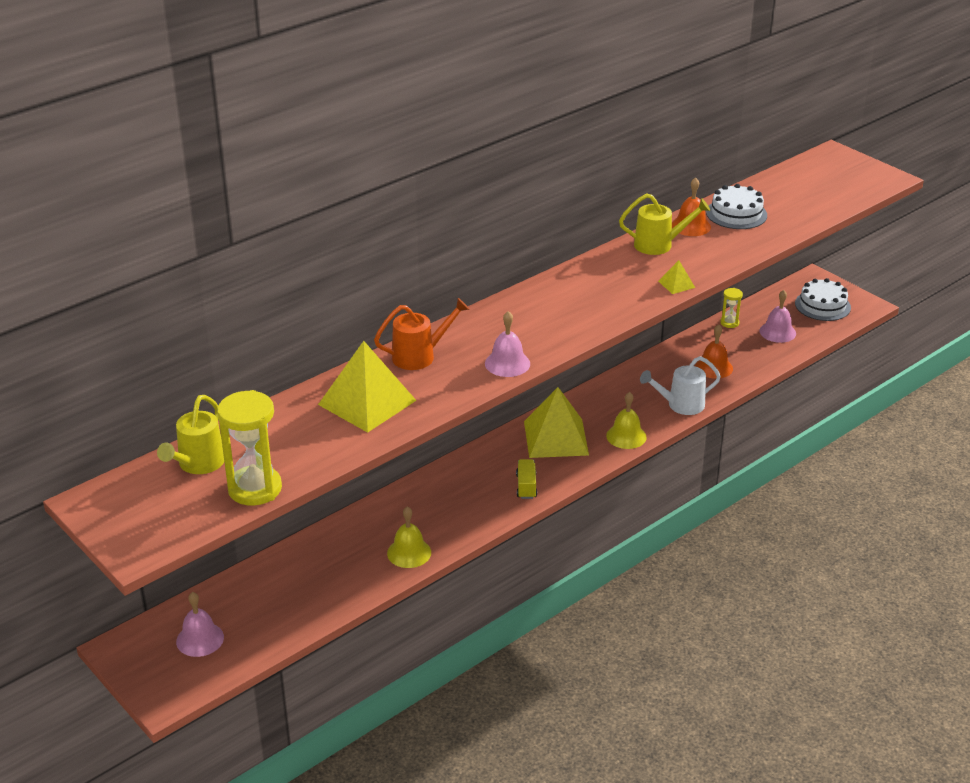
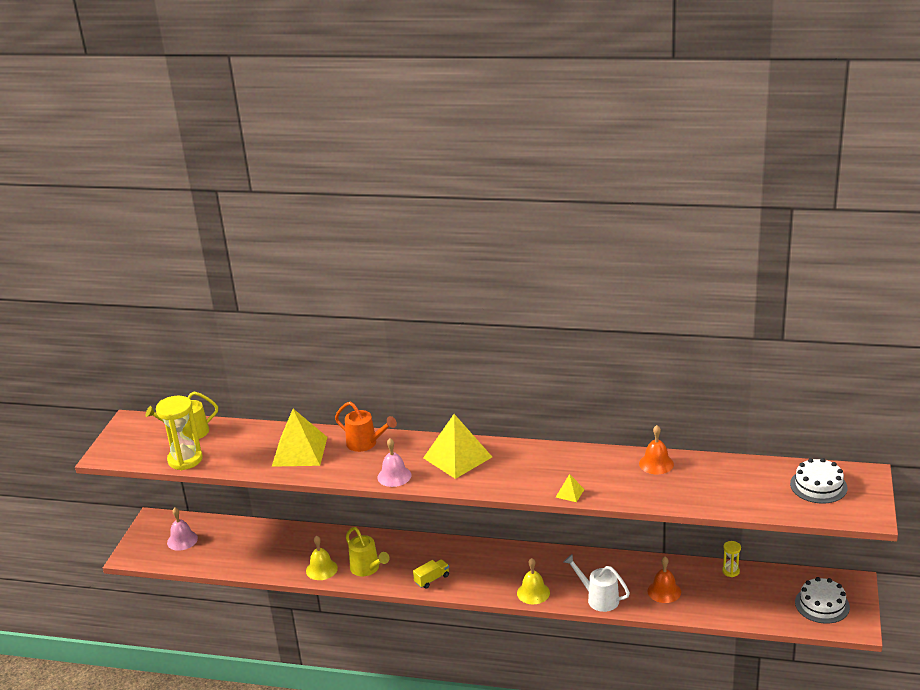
camera: 55 degrees right, 5 degrees down
(555, 438) = (495, 565): yellow pyramid -> yellow pyramid (457, 457)
(659, 245) = (611, 463): yellow watering can -> yellow watering can (367, 569)
(736, 214) = (702, 474): white cake -> white cake (818, 486)
(777, 332) = (752, 599): pink bell -> none

